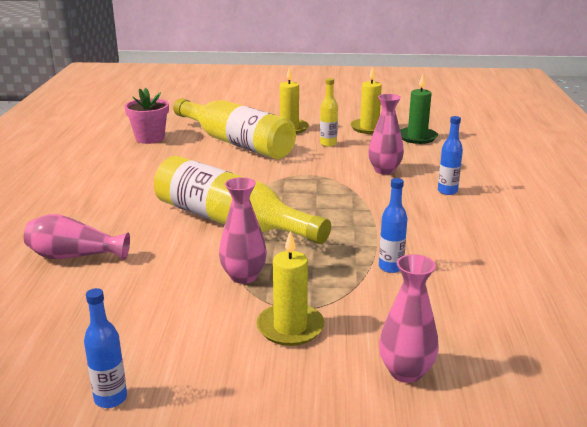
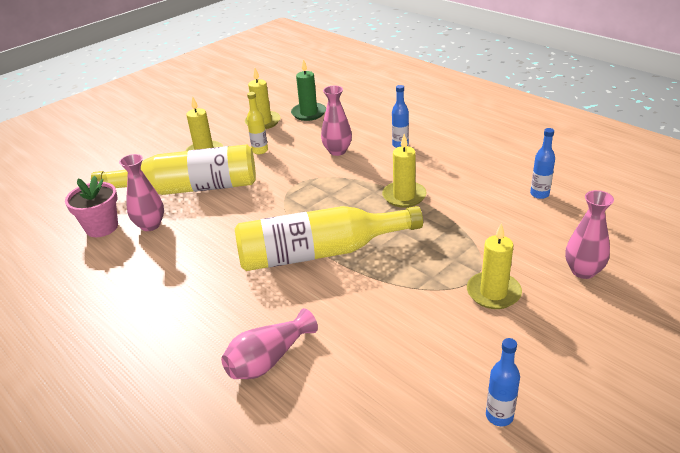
camera: 45 degrees left, 10 degrees up
(243, 276) = (407, 283): pink vase -> pink vase (150, 225)
(370, 224) = (404, 196): none -> yellow candle
(390, 267) = (467, 216): blue bottle -> blue bottle (539, 194)

